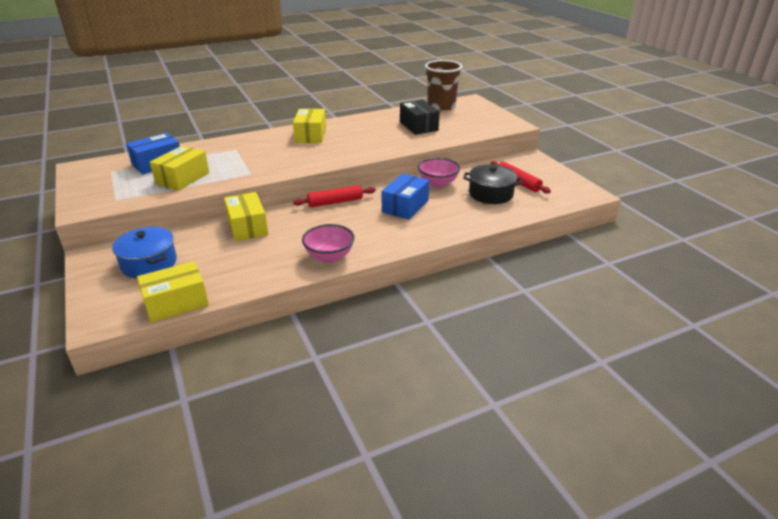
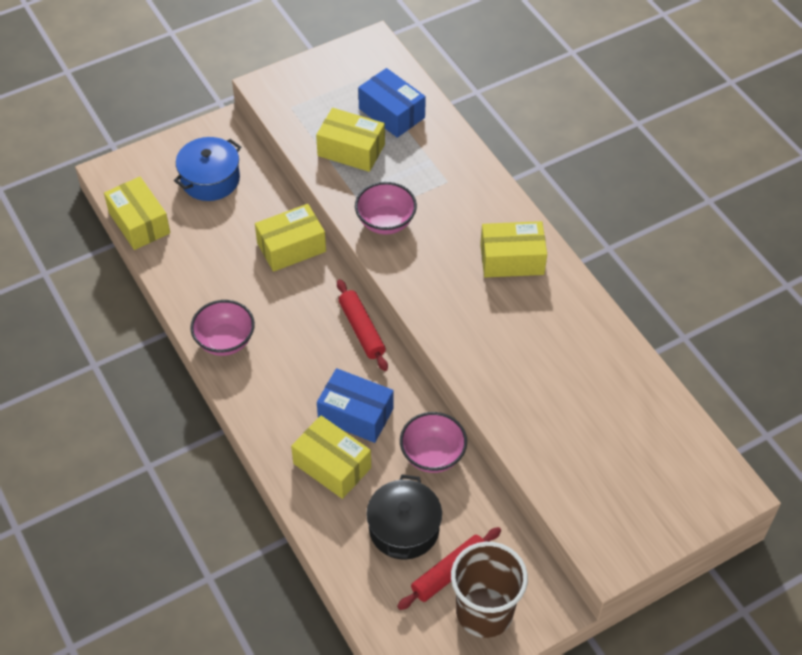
camera: 85 degrees right, 20 degrees up
(260, 169) = (385, 222): none -> pink bowl
(418, 126) = (576, 403): black box -> none
(441, 107) = (681, 438): brown cup -> brown cup (484, 612)
(445, 215) = (332, 465): none -> yellow box

